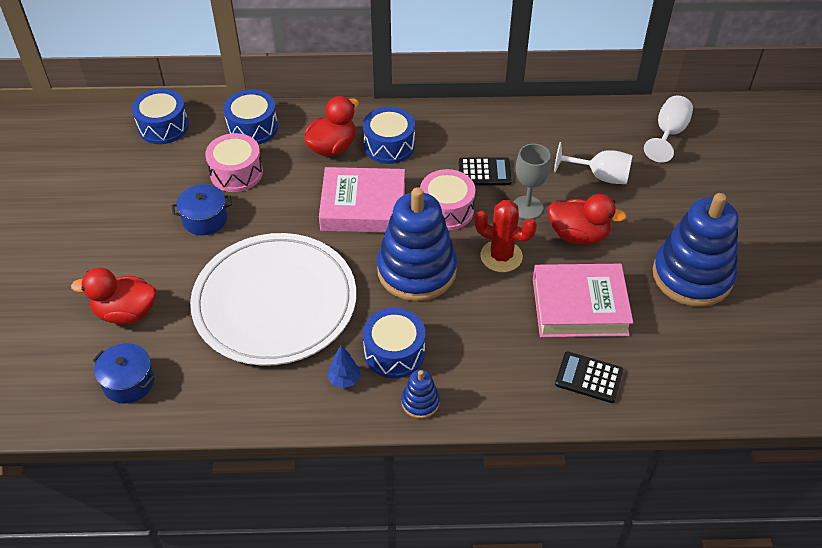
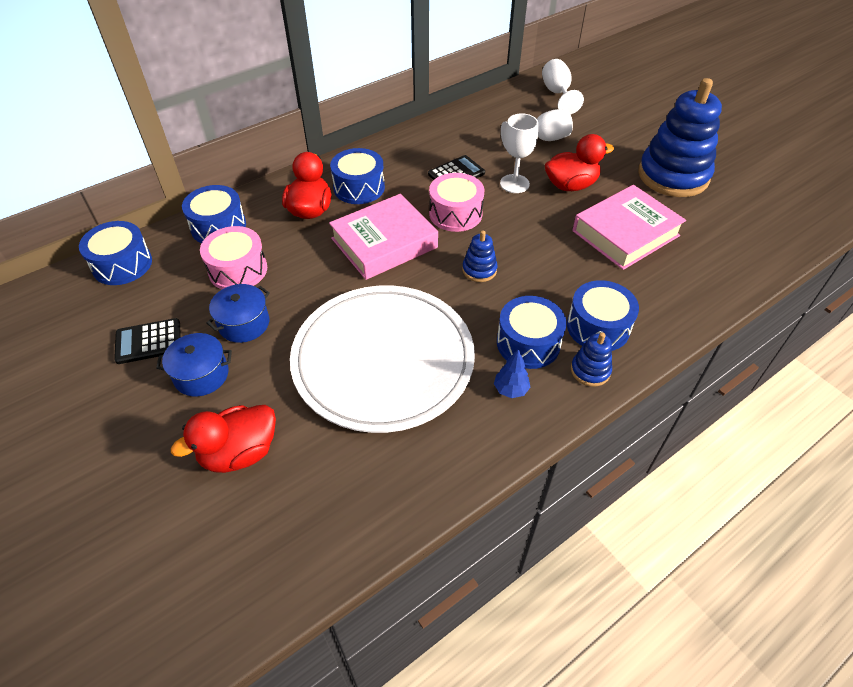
camera: 35 degrees left, 0 degrees up
(128, 382) = (306, 519): blue pot -> blue pot (201, 375)
(416, 270) = (479, 270): blue stacking toy -> blue stacking toy, size x0.43
(464, 372) = (598, 327): none -> blue drum
(501, 256) = (532, 227): red cactus -> none
(527, 207) = (514, 184): grey goblet -> white goblet
(589, 377) = (686, 279): black calculator -> black calculator (148, 341)

